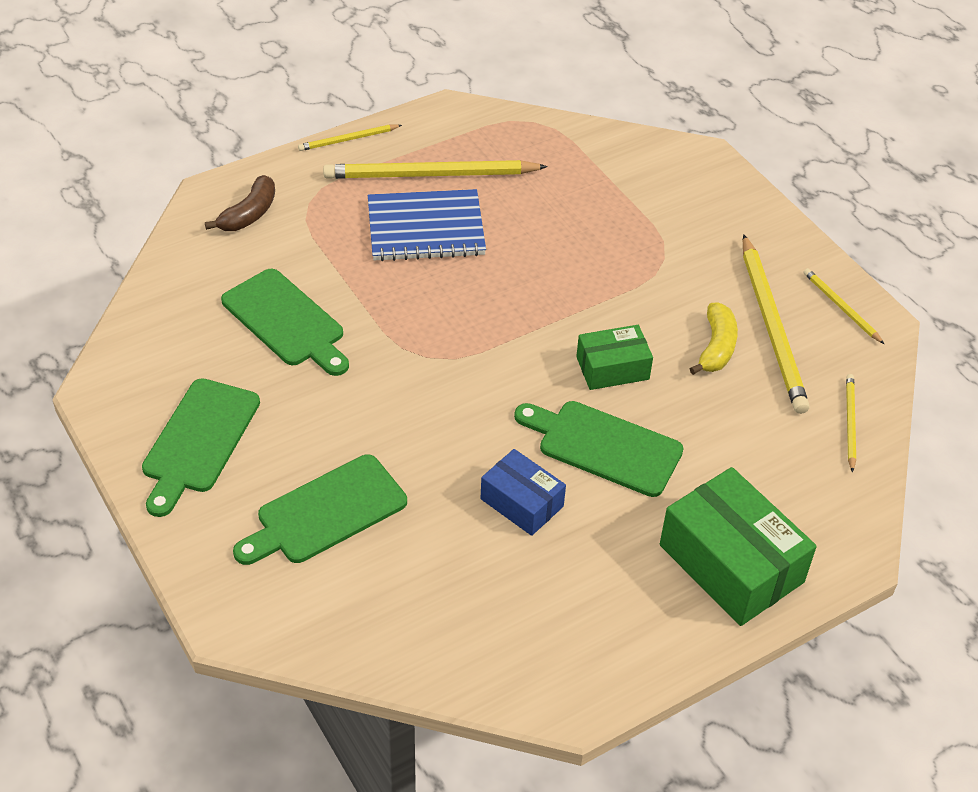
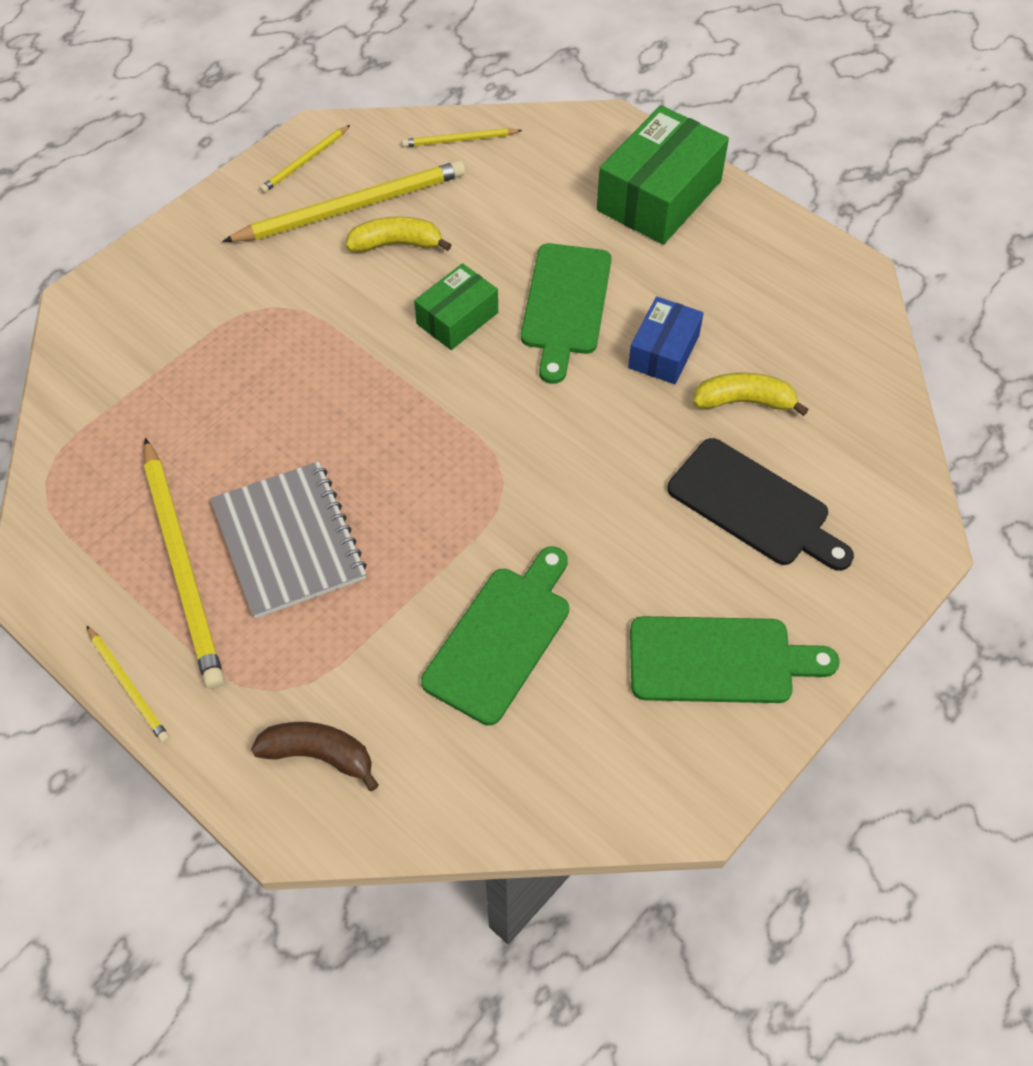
camera: 105 degrees left, 10 degrees up
(325, 512) = (754, 506): green cutting board -> black cutting board
(425, 228) = (288, 541): blue notebook -> grey notebook
(440, 545) = (744, 401): none -> yellow banana
(612, 368) = (457, 318): green box -> green box turned 75 degrees clockwise

